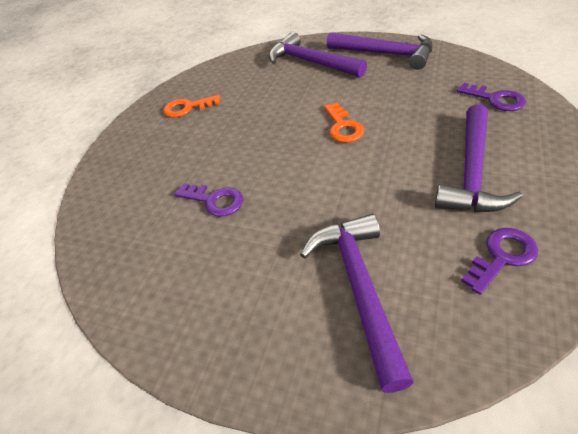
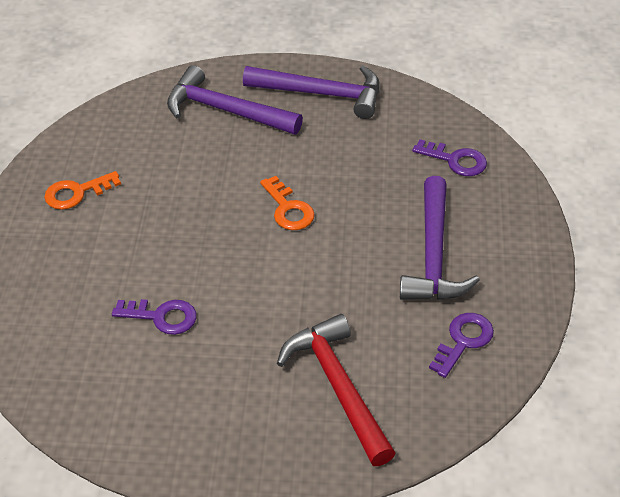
camera: 20 degrees left, 0 degrees up
(359, 288) = (338, 388): purple hammer -> red hammer

